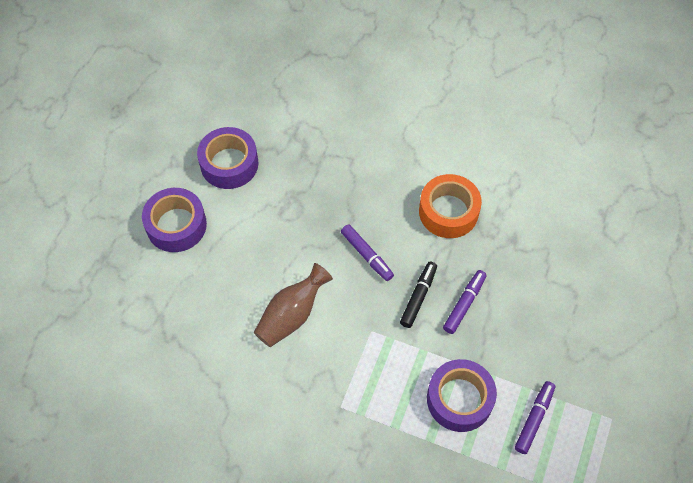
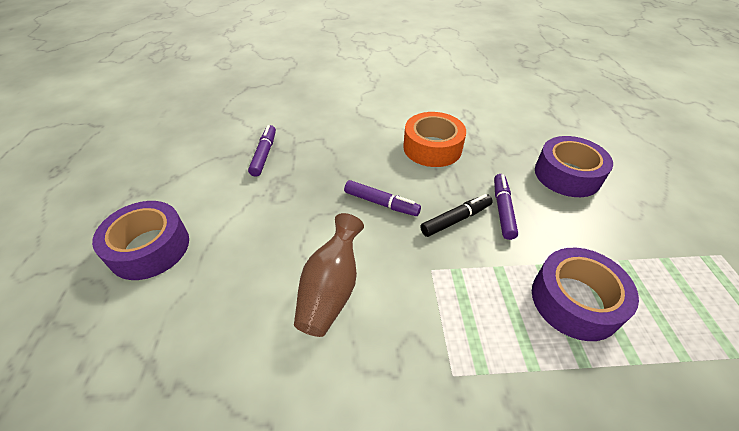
camera: 25 degrees left, 15 degrees down
(229, 164) = (199, 176): purple tape -> purple tape (567, 175)
(418, 297) = (456, 219): black marker -> black marker turned 60 degrees clockwise
(534, 419) = (661, 287): purple marker -> purple marker (264, 154)

